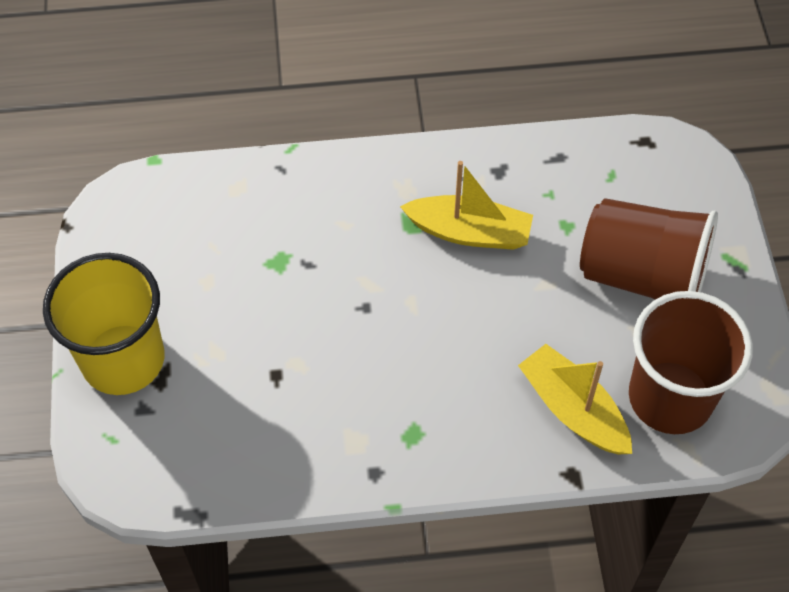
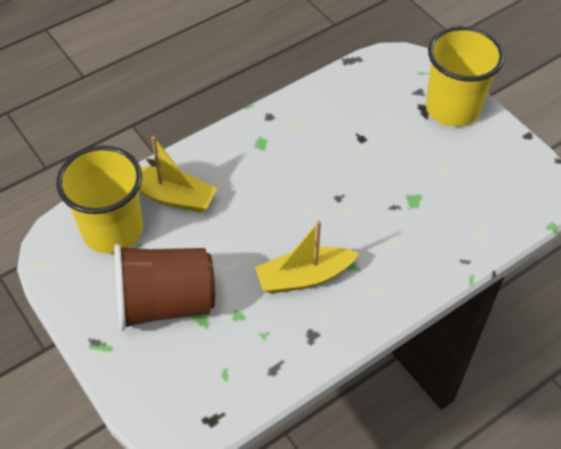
camera: 150 degrees right, 5 degrees down
(670, 397) = (112, 230): brown cup -> yellow cup

